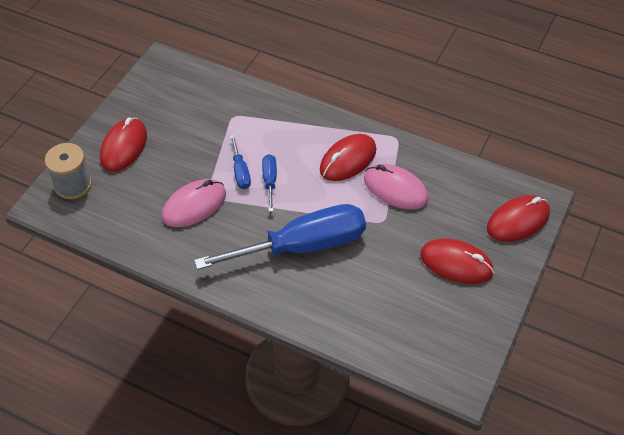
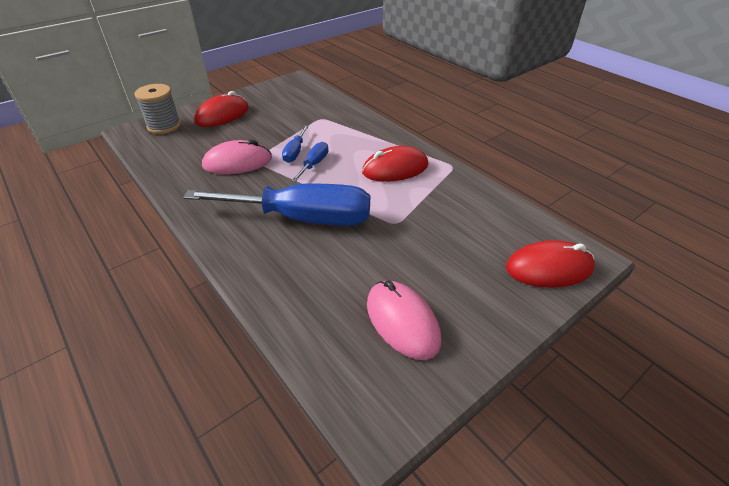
camera: 25 degrees right, 10 degrees down
(395, 189) = (426, 202): pink mouse -> pink mouse (402, 321)
(456, 263) = (452, 285): red mouse -> none

